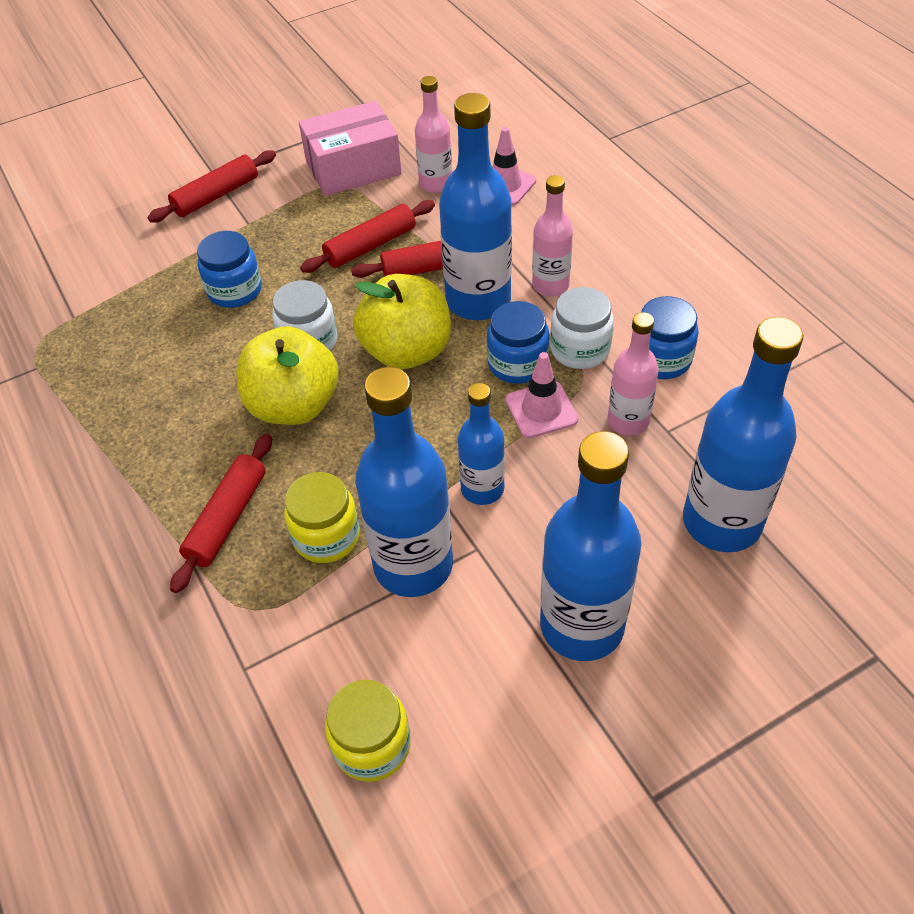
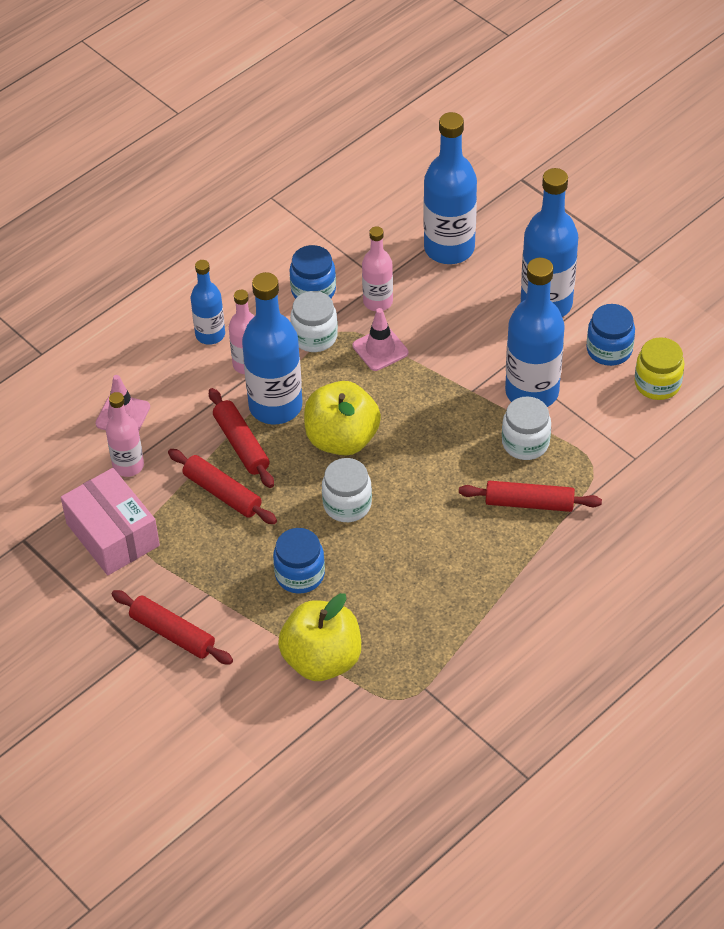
camera: 105 degrees left, 0 degrees up
(294, 405) = (416, 495): yellow apple -> yellow apple (322, 659)
(326, 536) = (525, 443): yellow jar -> white jar
(482, 489) = (460, 369): blue bottle -> blue bottle (210, 334)
(517, 364) = (338, 370): blue jar -> blue jar (609, 350)

